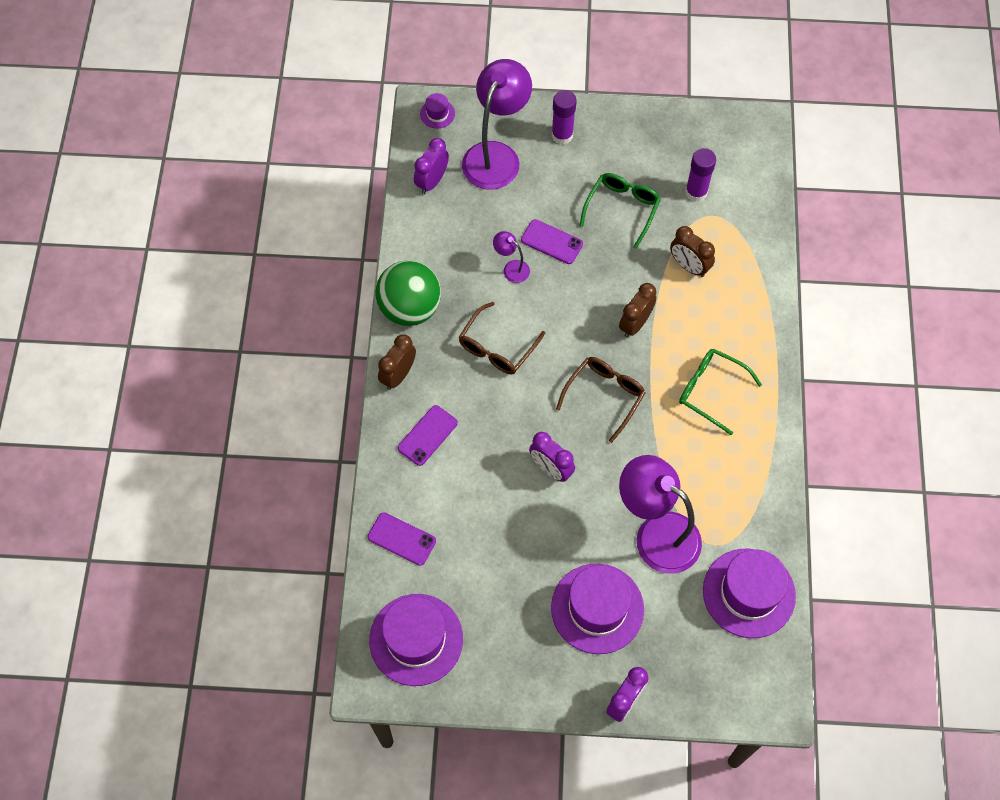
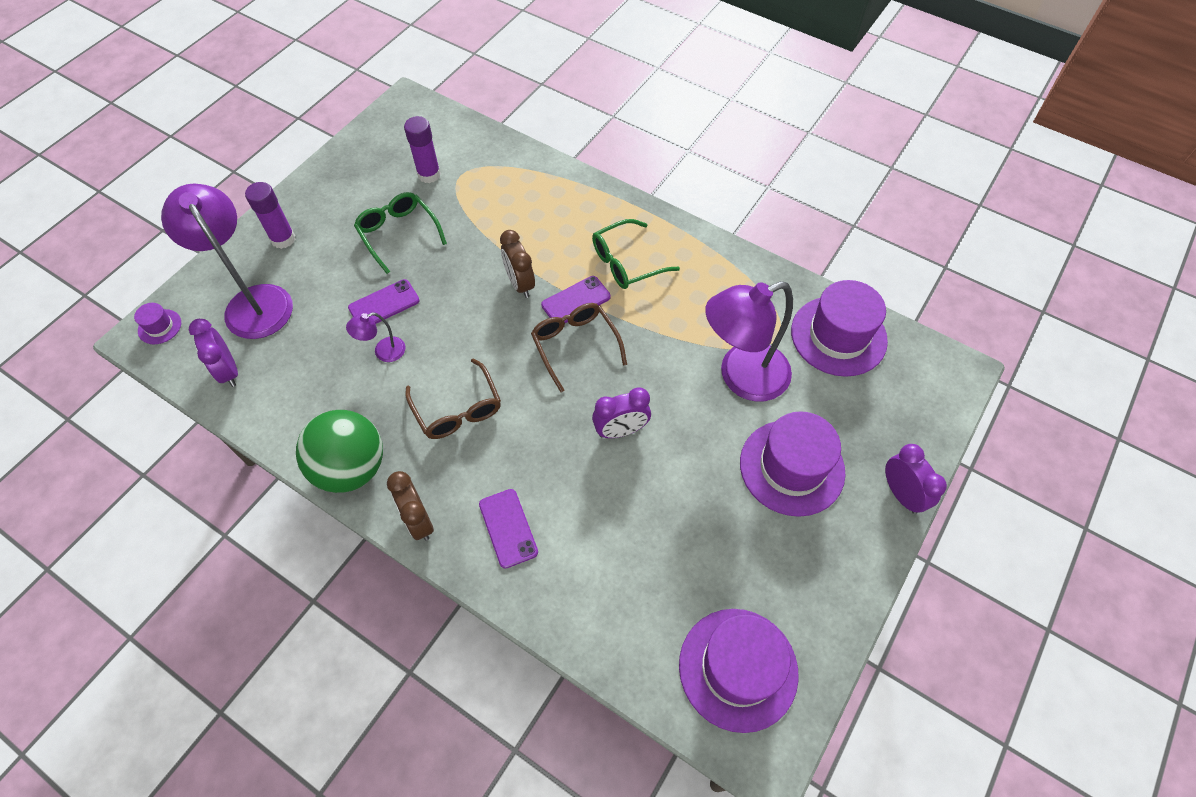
camera: 60 degrees left, 5 degrees down
(401, 539) = (611, 620): purple phone -> purple phone (576, 301)
(689, 266) = (495, 216): brown clock -> none

